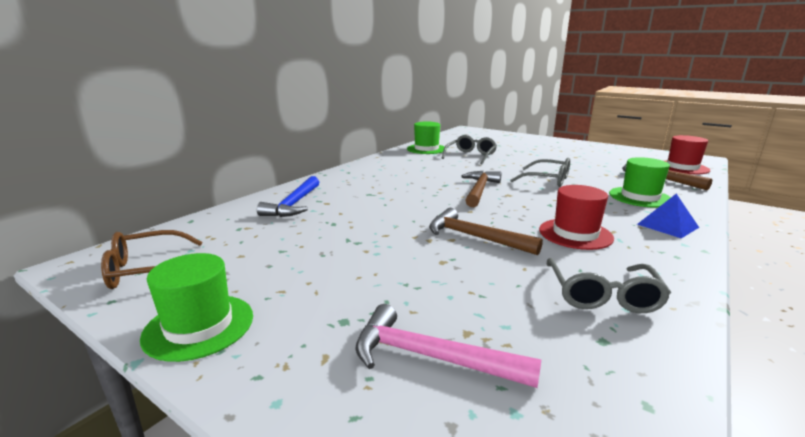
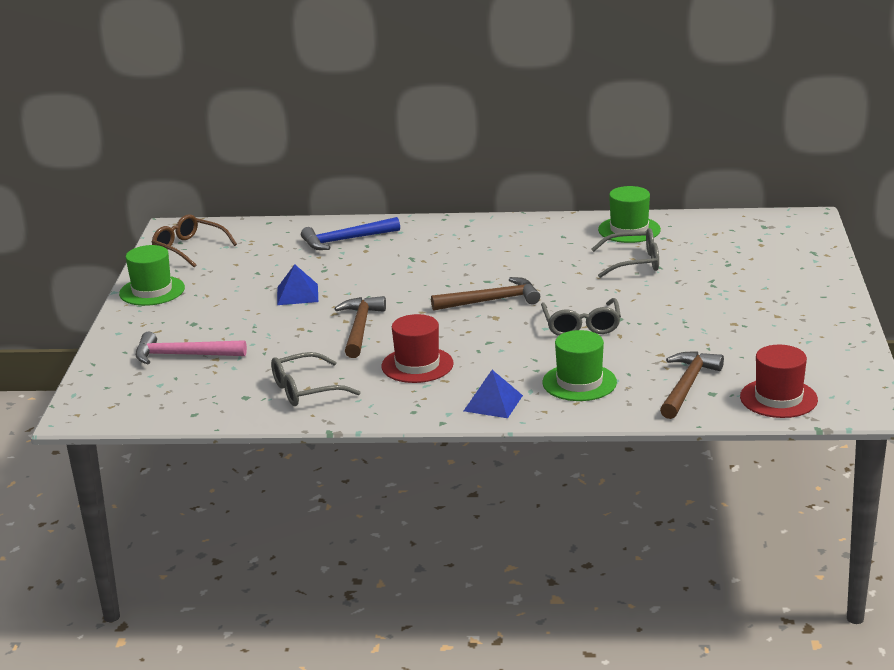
camera: 60 degrees right, 5 degrees up
(364, 245) = (297, 294): none -> blue pyramid
(431, 357) = (183, 355): pink hammer -> pink hammer turned 75 degrees counterclockwise

